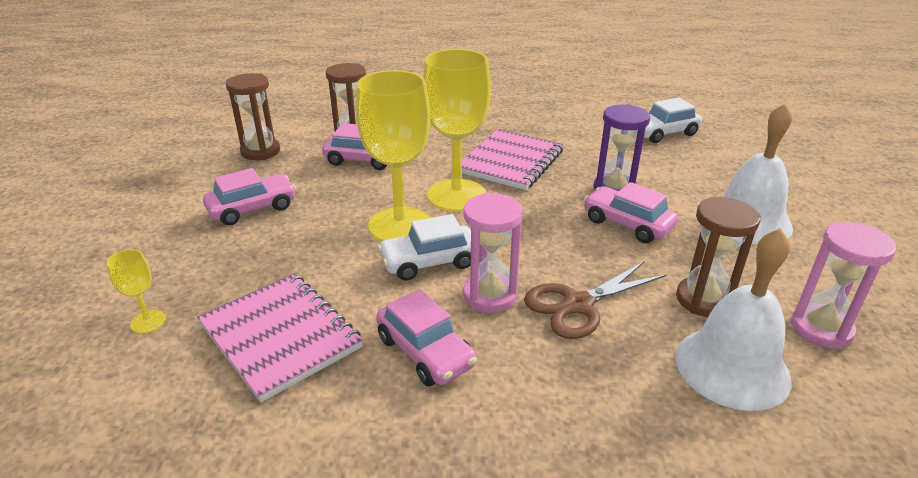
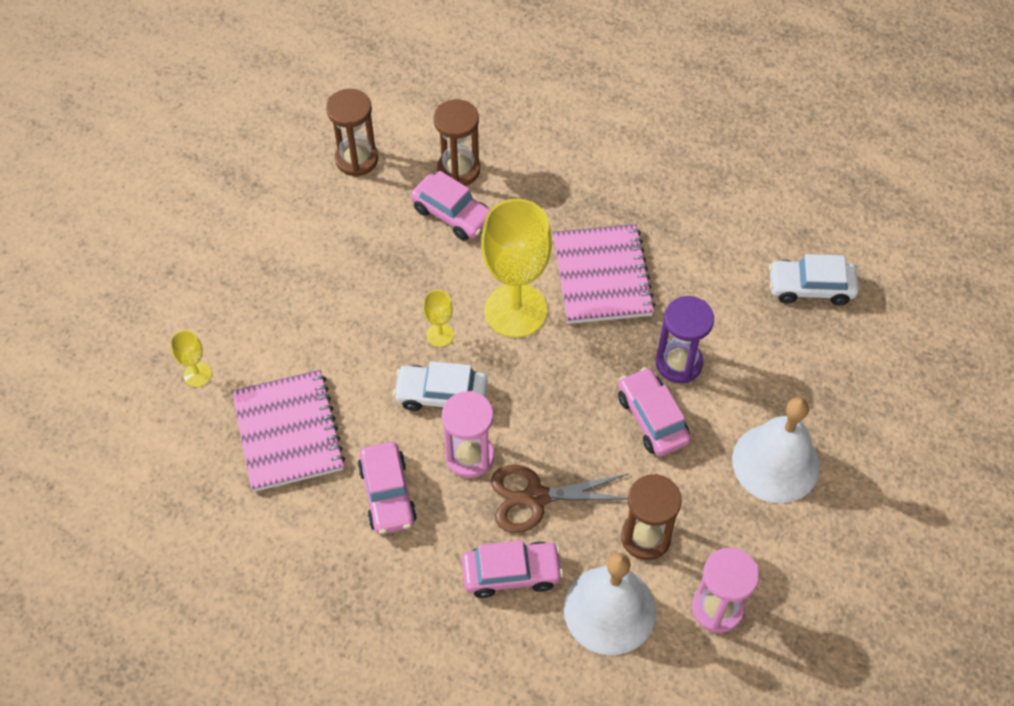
camera: 25 degrees right, 25 degrees up
(252, 208) = (318, 256): pink car -> pink car (511, 573)
(400, 225) = (440, 335): yellow goblet -> yellow goblet, size x0.43
(511, 162) = (602, 276): pink notebook -> pink notebook turned 60 degrees counterclockwise

